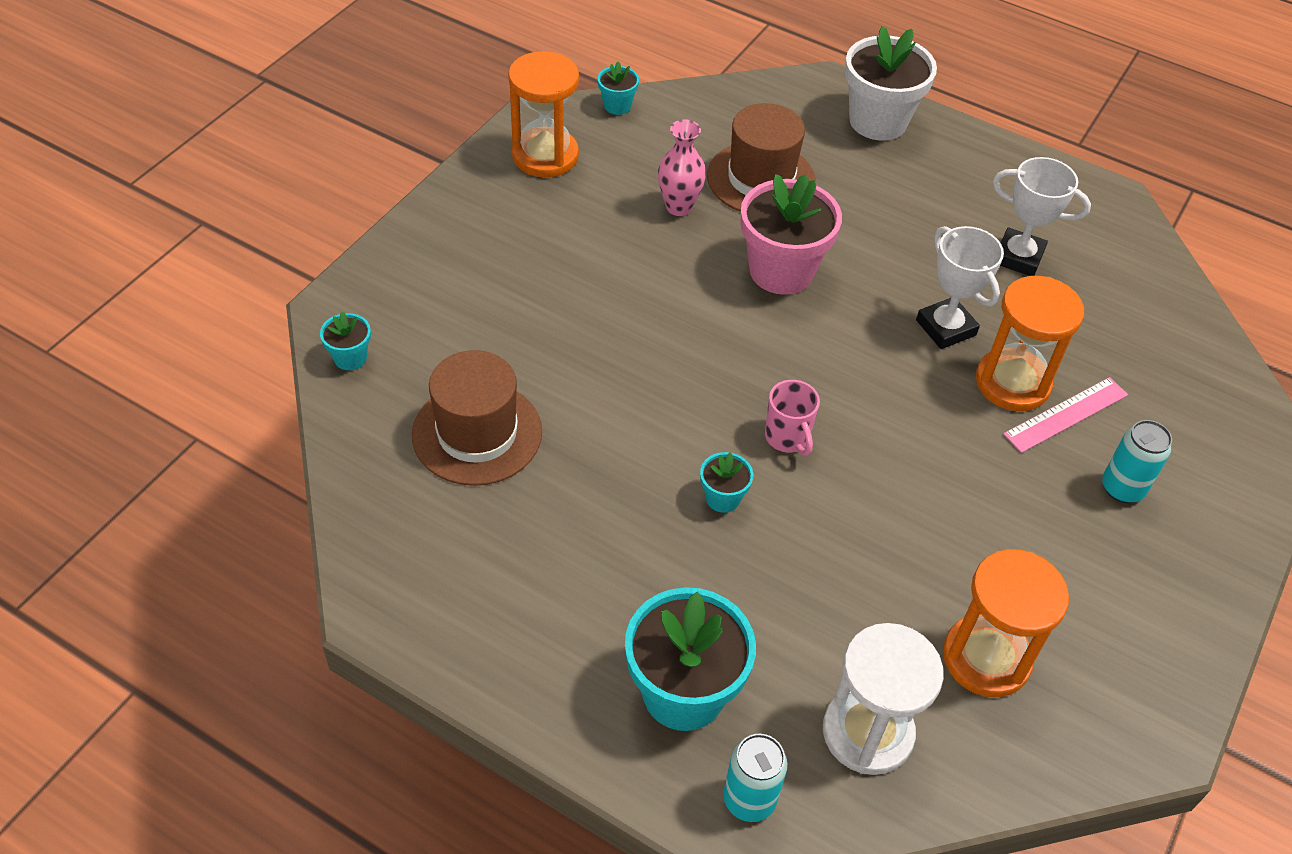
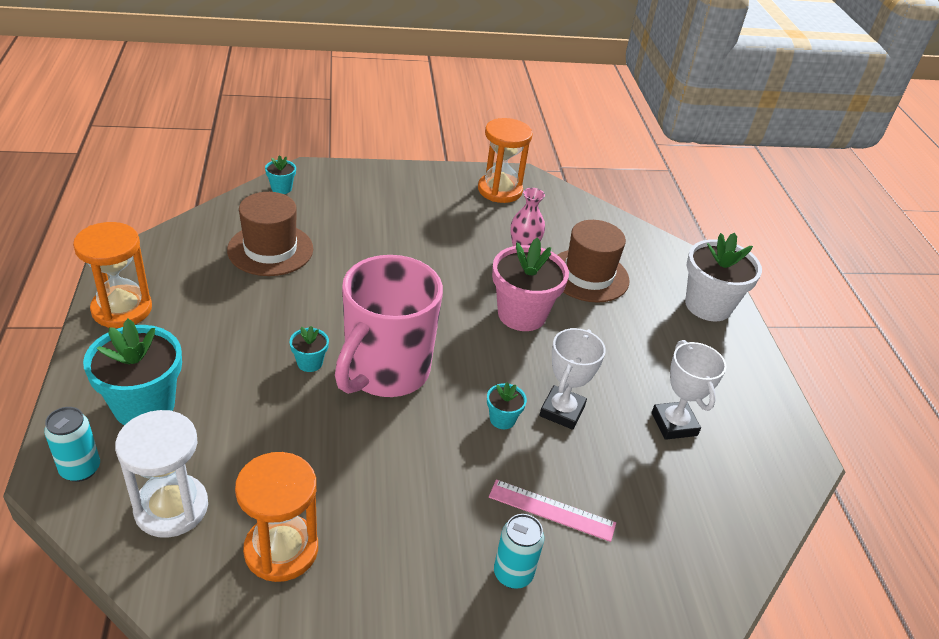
camera: 50 degrees right, 10 degrees down
(617, 106) = (572, 199): turquoise flower pot -> turquoise flower pot (502, 419)
(787, 438) = (385, 372): pink mug -> pink mug, size x2.49
(1012, 383) = (550, 467): orange hourglass -> orange hourglass (122, 309)

